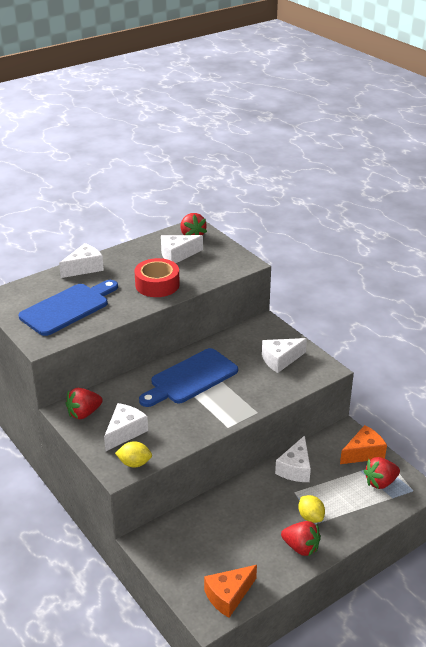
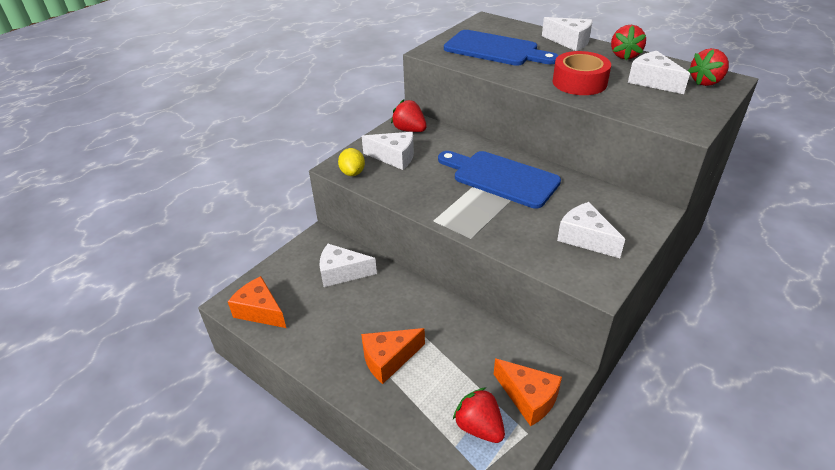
camera: 75 degrees right, 5 degrees up
(295, 468) = (464, 330): white cheese -> white cheese (342, 273)
(301, 547) = (338, 359): red strawberry -> red strawberry (624, 56)
(310, 517) = (388, 359): yellow lemon -> orange cheese

